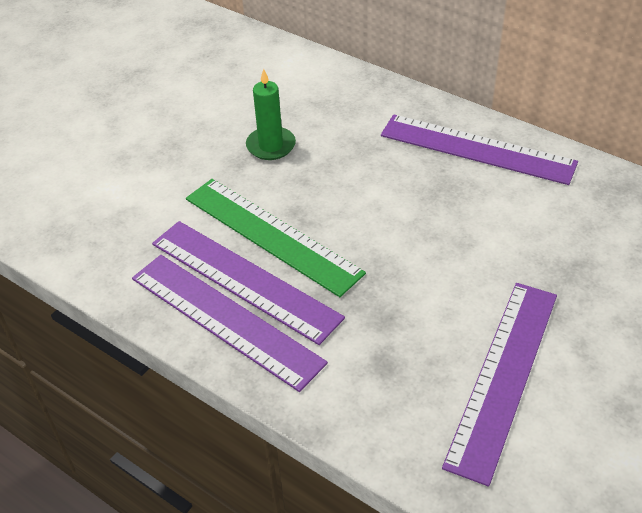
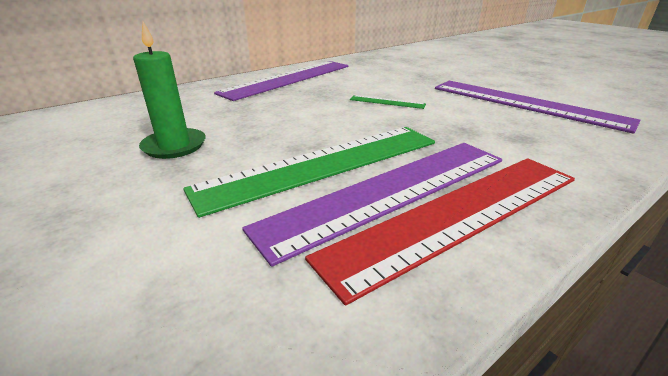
camera: 75 degrees left, 15 degrees down
(225, 320) = (460, 215): purple ruler -> red ruler
(440, 248) = (387, 102): none -> green ruler

